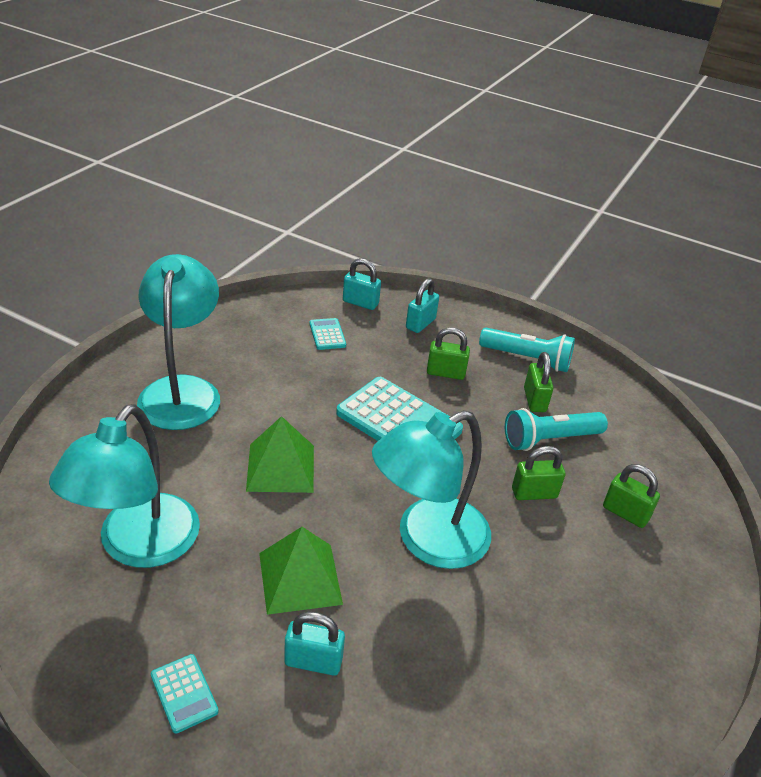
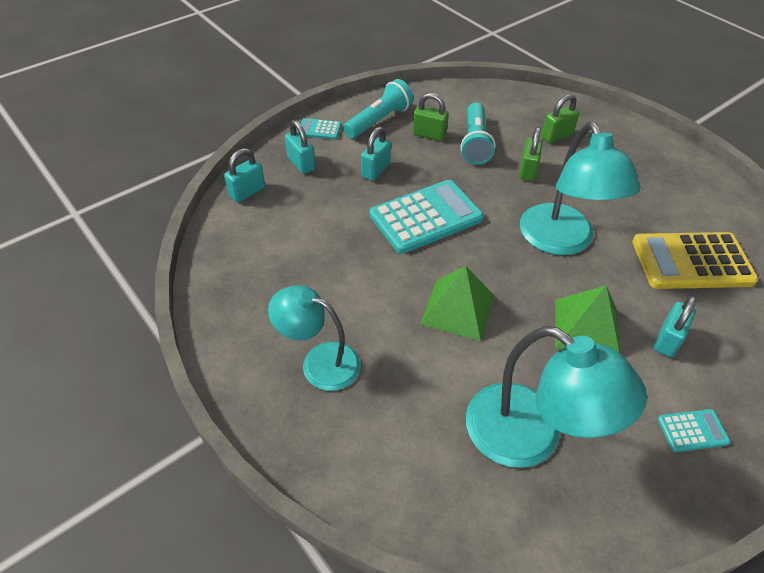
camera: 65 degrees left, 10 degrees up
(182, 390) = (319, 362): turquoise lamp -> turquoise lamp, size x0.66
(327, 334) = (284, 228): turquoise calculator -> turquoise calculator (319, 129)
(445, 373) = (375, 170): green padlock -> turquoise padlock
(469, 685) = (691, 261): none -> yellow calculator

